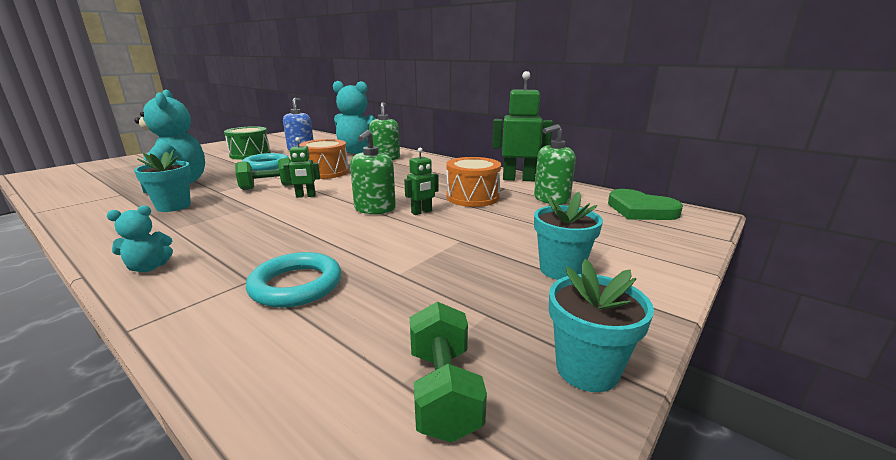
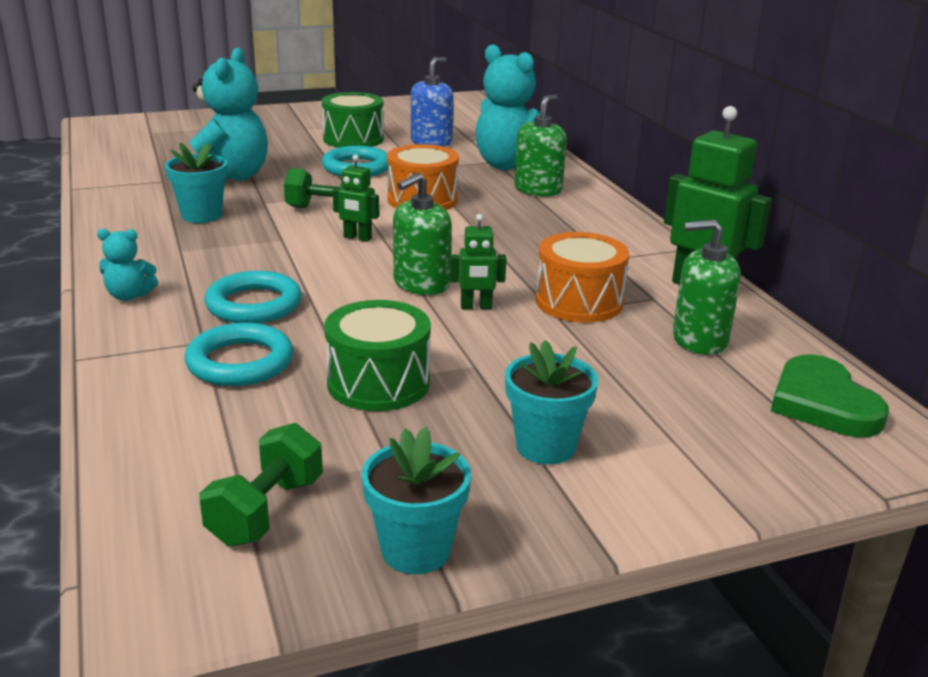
camera: 30 degrees right, 5 degrees up
(269, 246) = (254, 304): none -> turquoise ring
(415, 267) = (378, 383): none -> green drum

